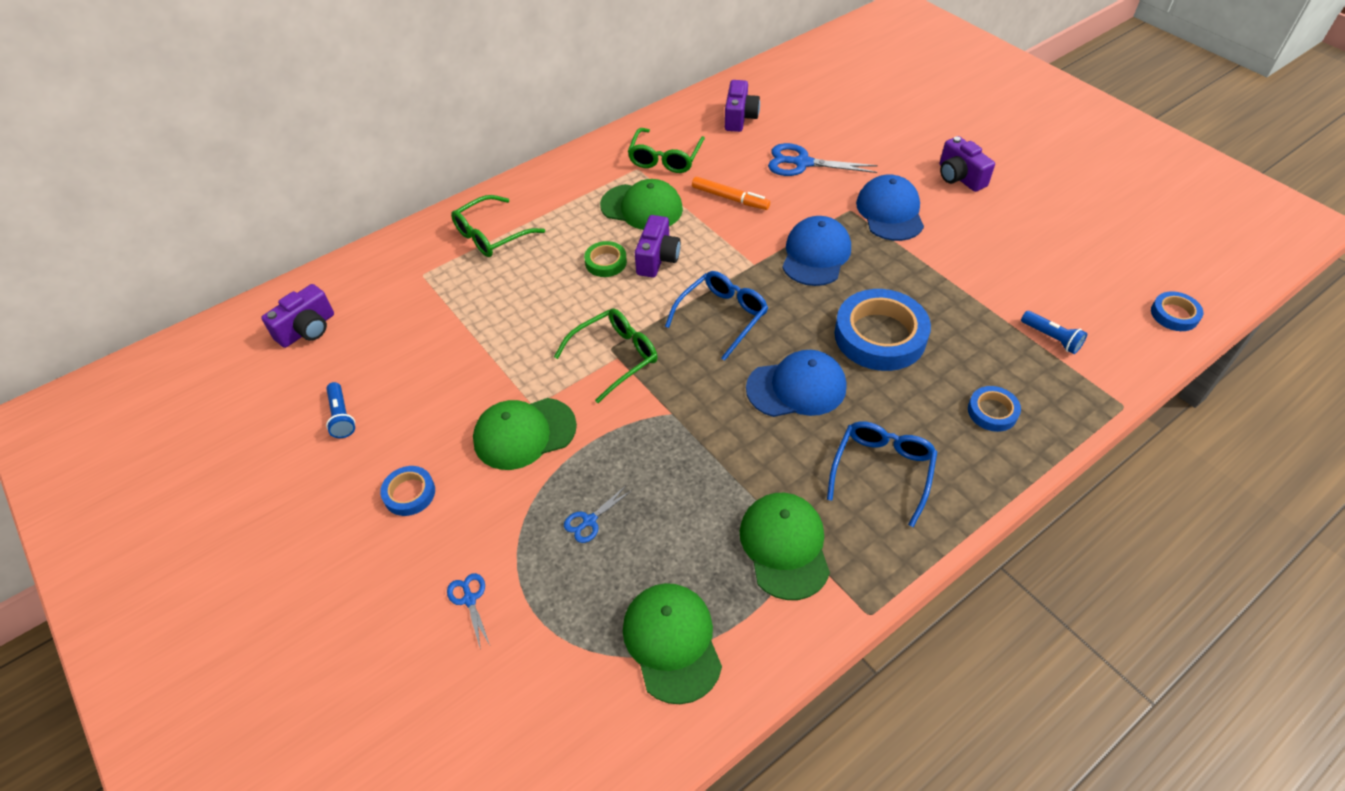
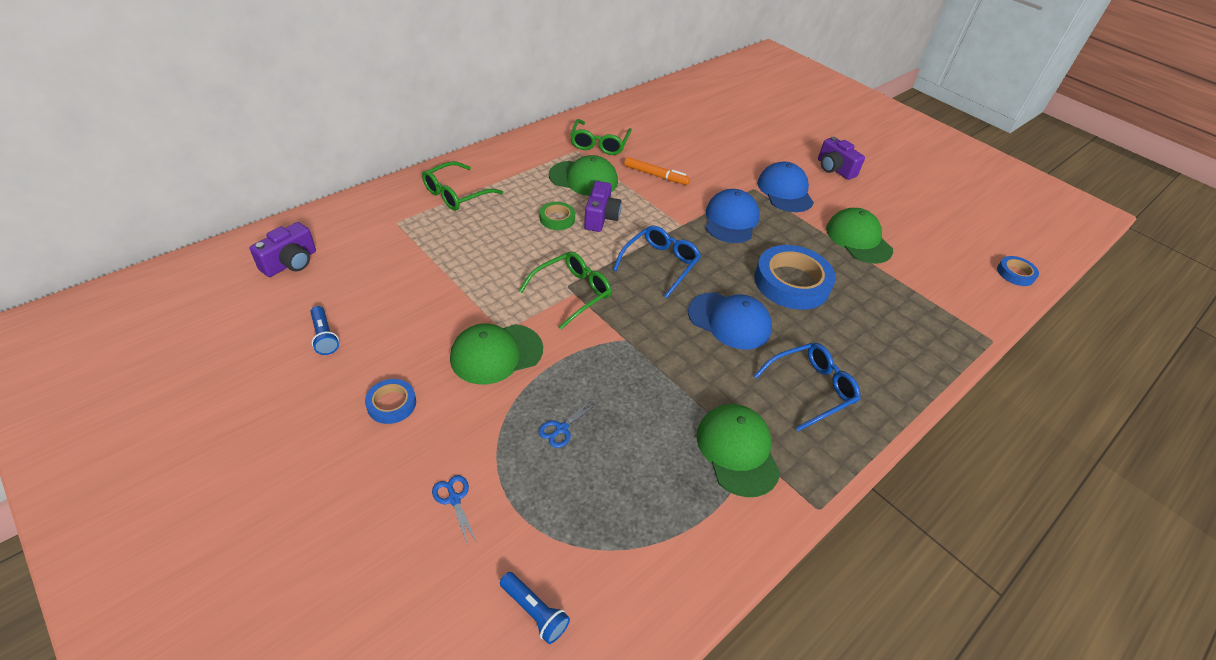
camera: 10 degrees left, 5 degrees down
(672, 642) = (647, 536): green cap -> green cap (858, 239)
(740, 118) = (656, 118): purple camera -> none
(796, 387) = (729, 321): blue cap -> blue cap turned 45 degrees clockwise
(802, 163) = (710, 153): blue scissors -> none
(882, 471) = (810, 389): blue glasses -> blue glasses turned 45 degrees clockwise
(992, 411) = (891, 343): blue tape -> none
(1051, 338) = (926, 288): blue flashlight -> blue flashlight (534, 611)

